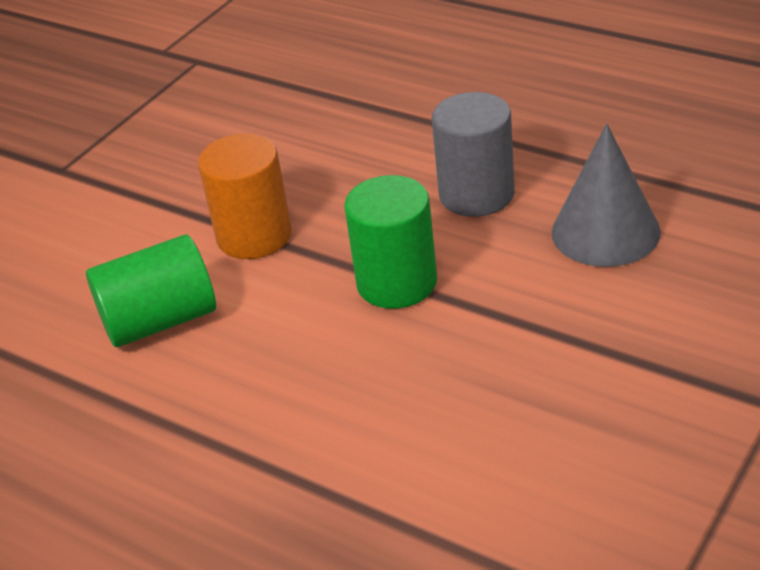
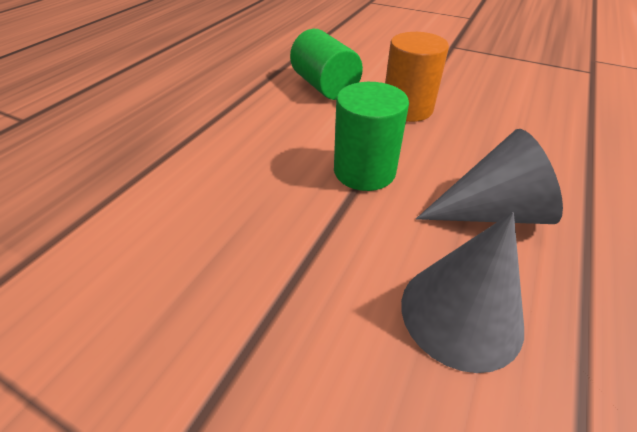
camera: 80 degrees right, 5 degrees up
(476, 194) = (491, 212): grey cylinder -> grey cone

